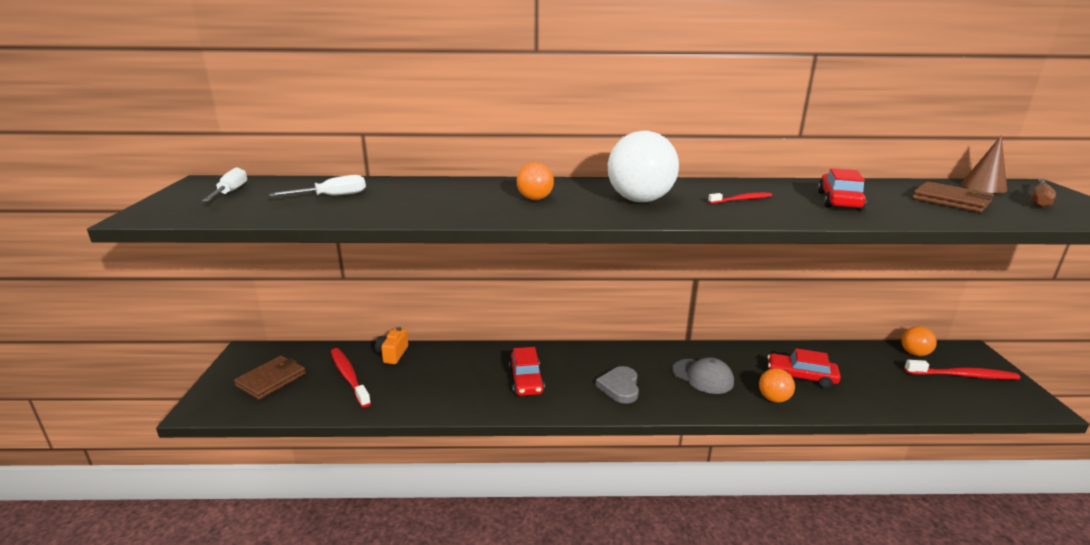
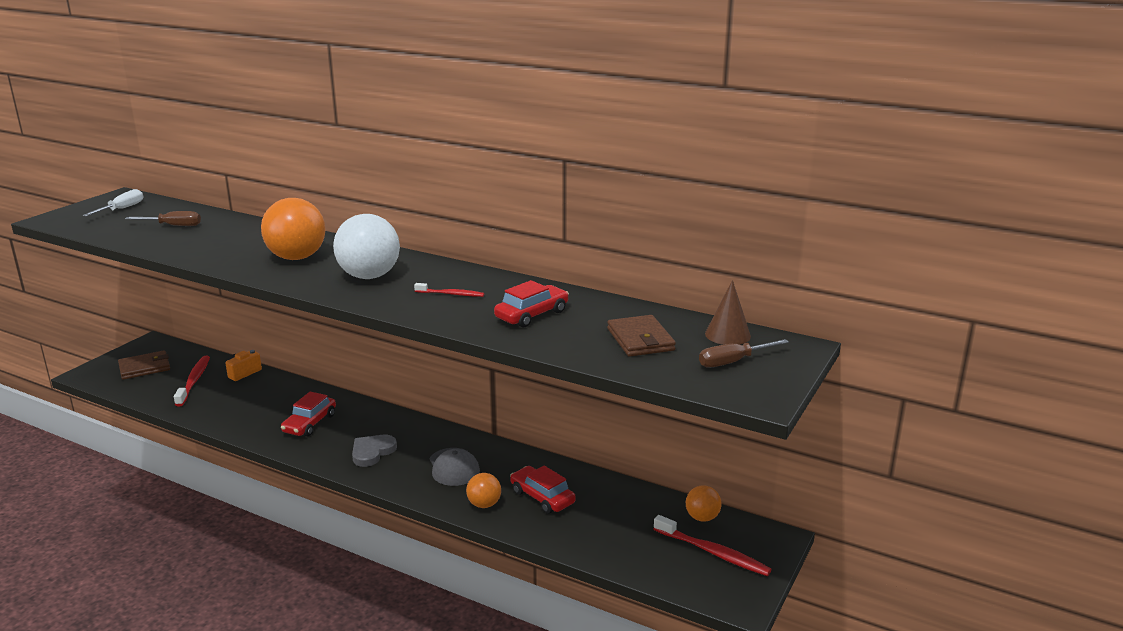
camera: 30 degrees right, 0 degrees up
(332, 196) = (173, 226): white screwdriver -> brown screwdriver
(535, 199) = (297, 257): orange ball -> orange ball, size x1.86

